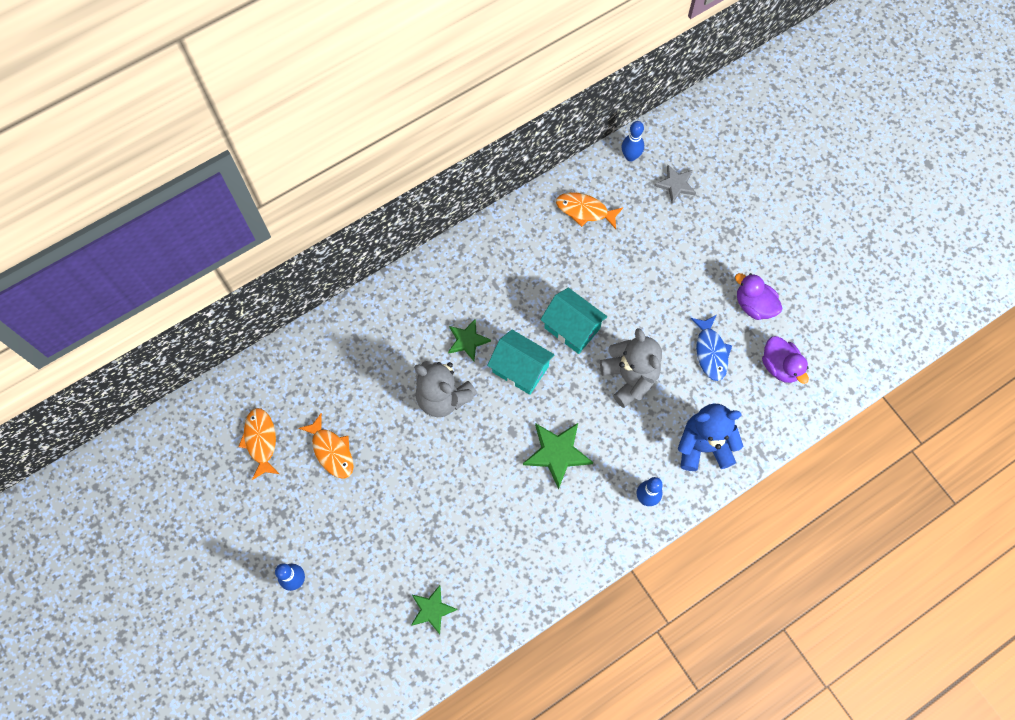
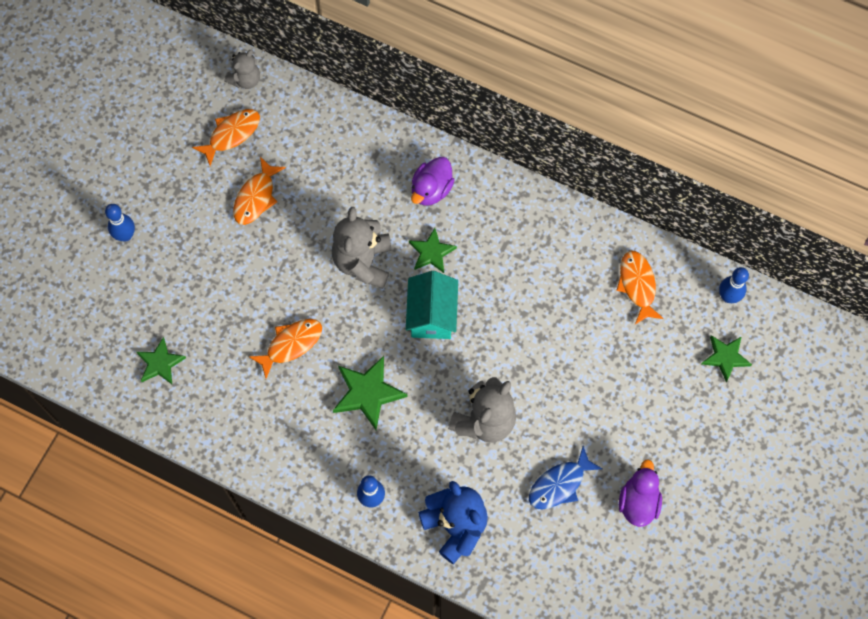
camera: 60 degrees right, 0 degrees up
(218, 403) = (245, 80): none -> grey teddy bear
(480, 492) = (291, 344): none -> orange fish
(572, 328) = (503, 339): turquoise house -> none
(676, 185) = (725, 357): grey star -> green star
(780, 366) = (586, 561): purple duck -> purple duck (431, 190)

